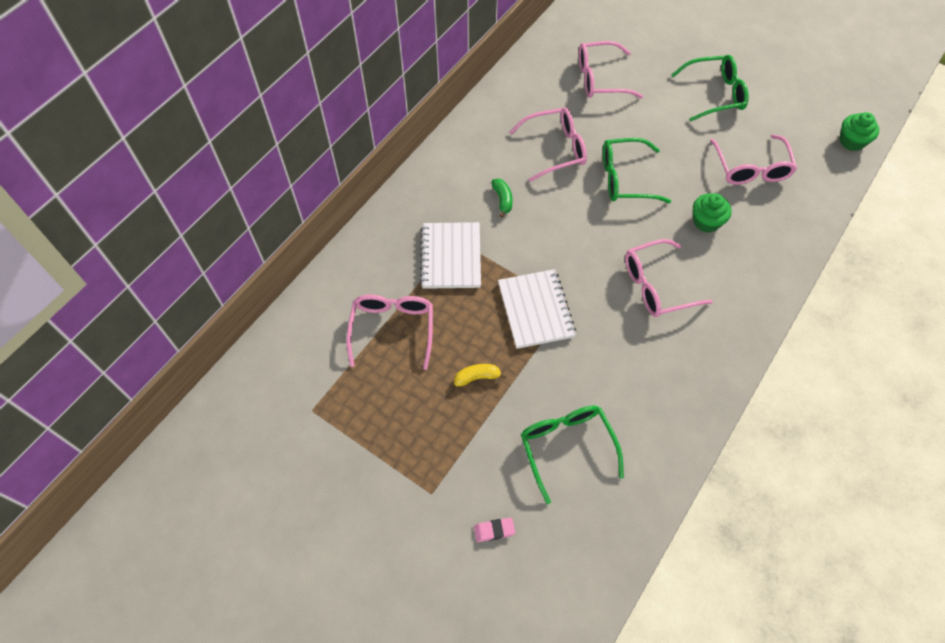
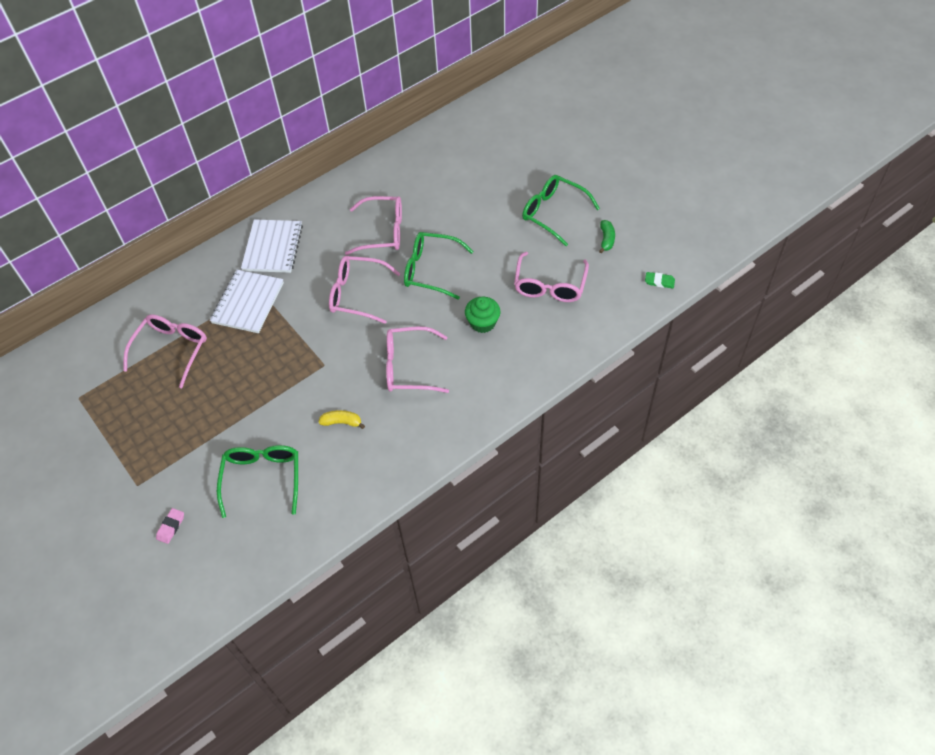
camera: 20 degrees right, 5 degrees down
(477, 377) = (219, 405): yellow banana -> yellow banana (342, 422)
(494, 530) = (171, 527): pink eraser -> pink eraser turned 75 degrees counterclockwise
(502, 200) = (315, 265): green banana -> green banana (606, 239)
(536, 310) = (295, 362): white notebook -> white notebook (273, 248)
(600, 79) = (455, 179): pink glasses -> pink glasses (357, 294)
(715, 94) = (553, 213): green glasses -> green glasses turned 150 degrees counterclockwise
(851, 141) = (659, 281): green cupcake -> green eraser

